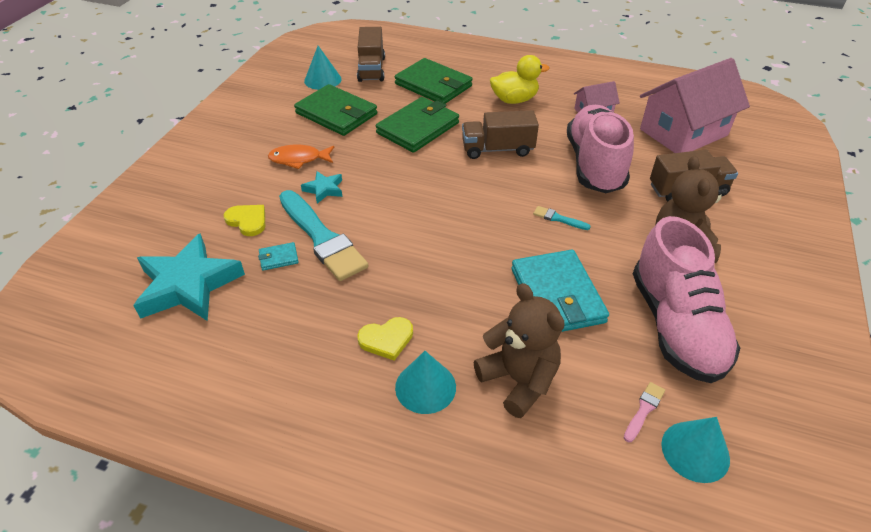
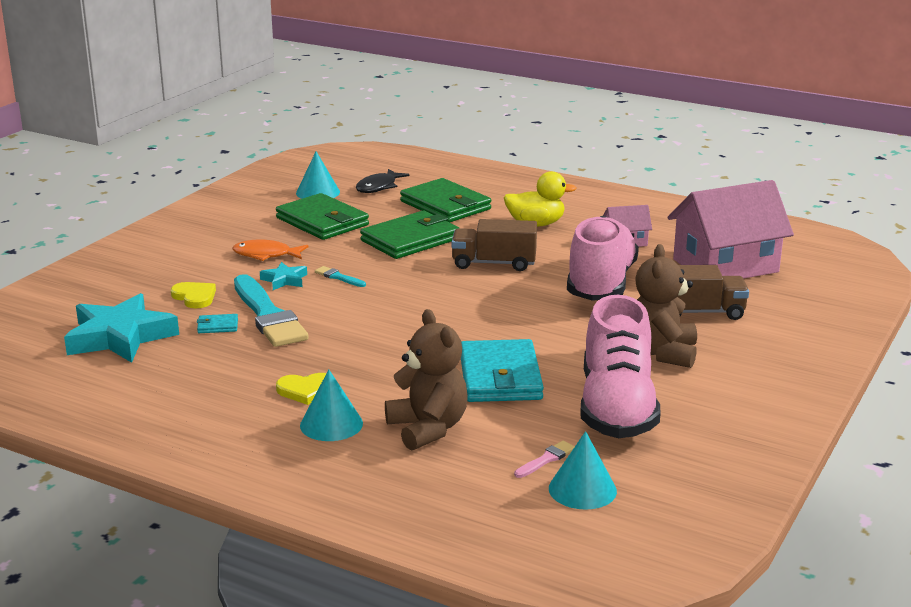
camera: 10 degrees right, 20 degrees down
(371, 69) = (378, 187): brown truck -> black fish
(558, 218) = (534, 322): turquoise brush -> turquoise brush (338, 277)

